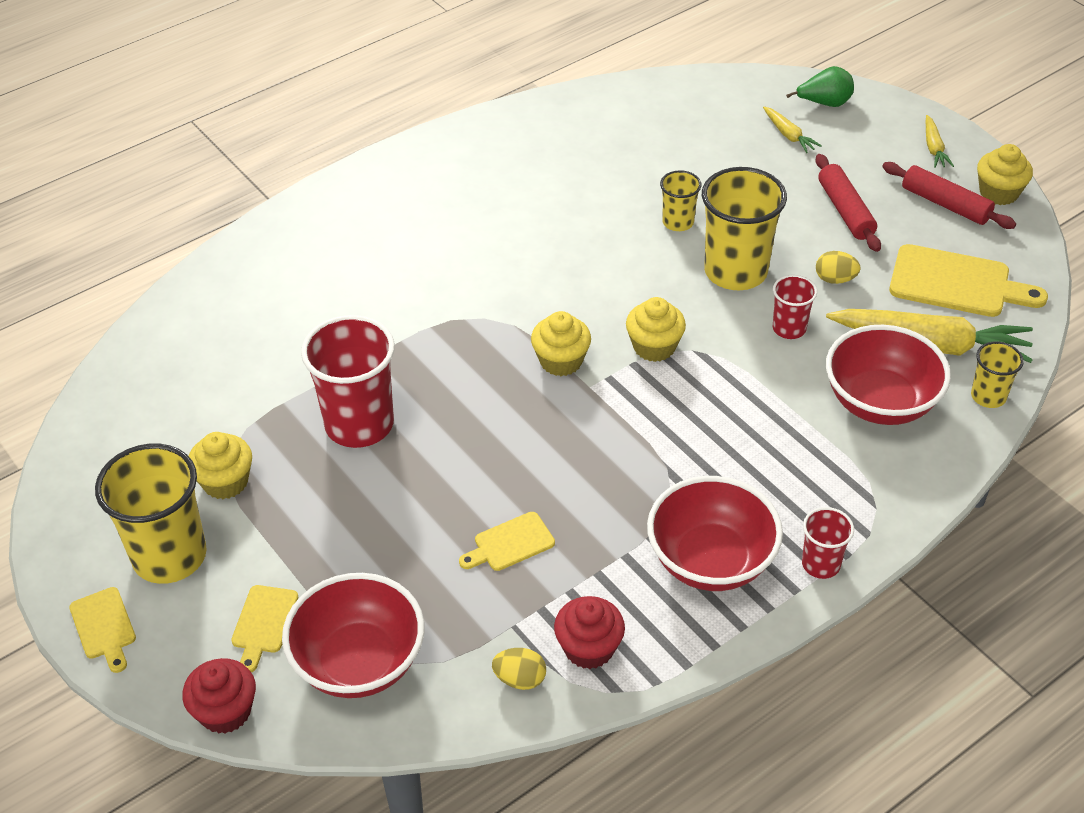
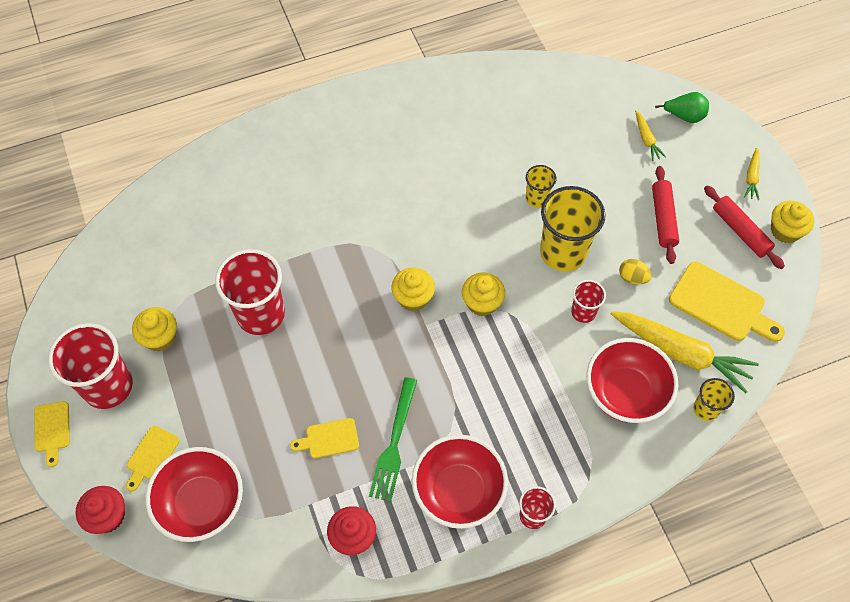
camera: 15 degrees right, 15 degrees up
(169, 556) = (108, 386): yellow cup -> red cup
(520, 679) = (300, 547): yellow egg -> none
(602, 528) = (394, 444): none -> green fork

